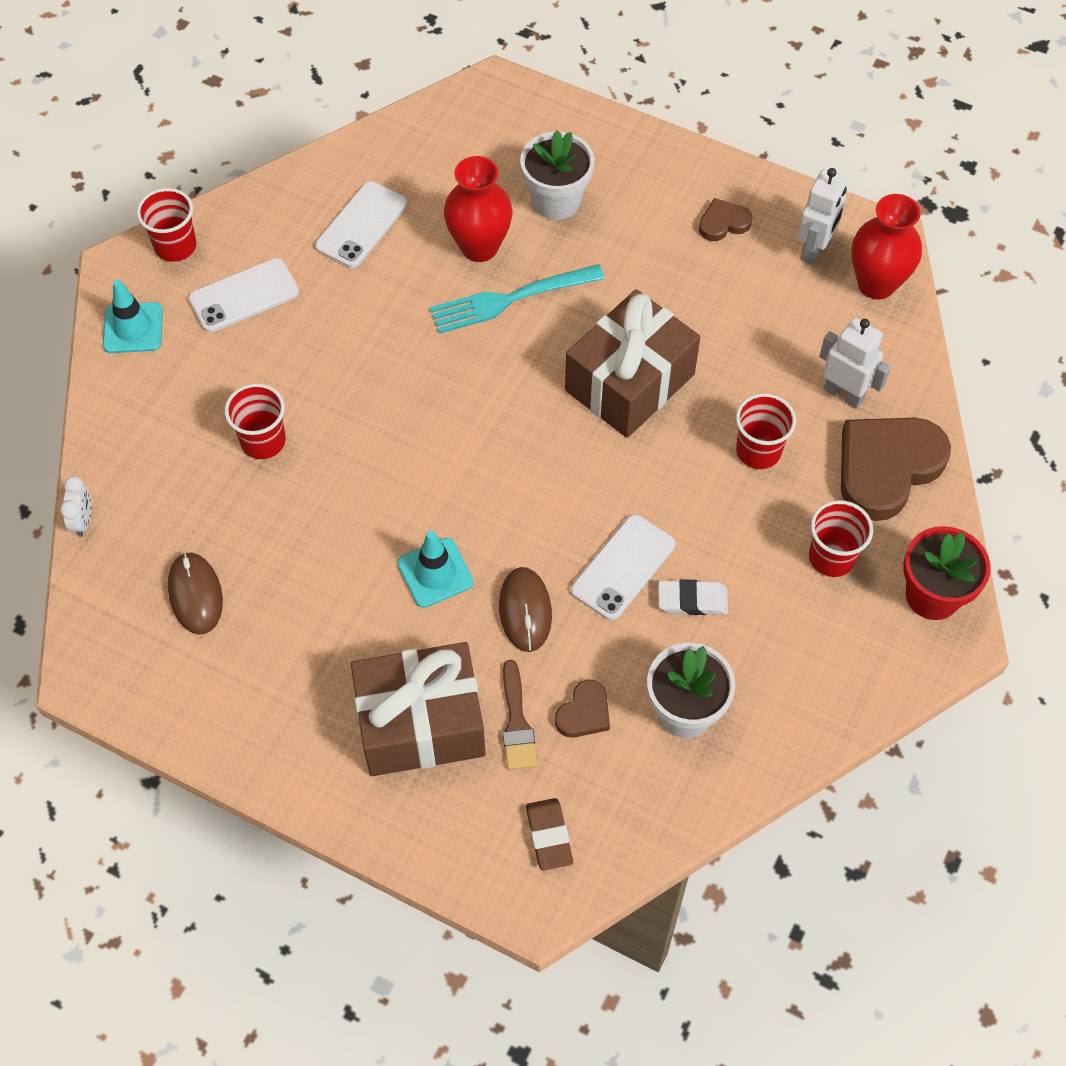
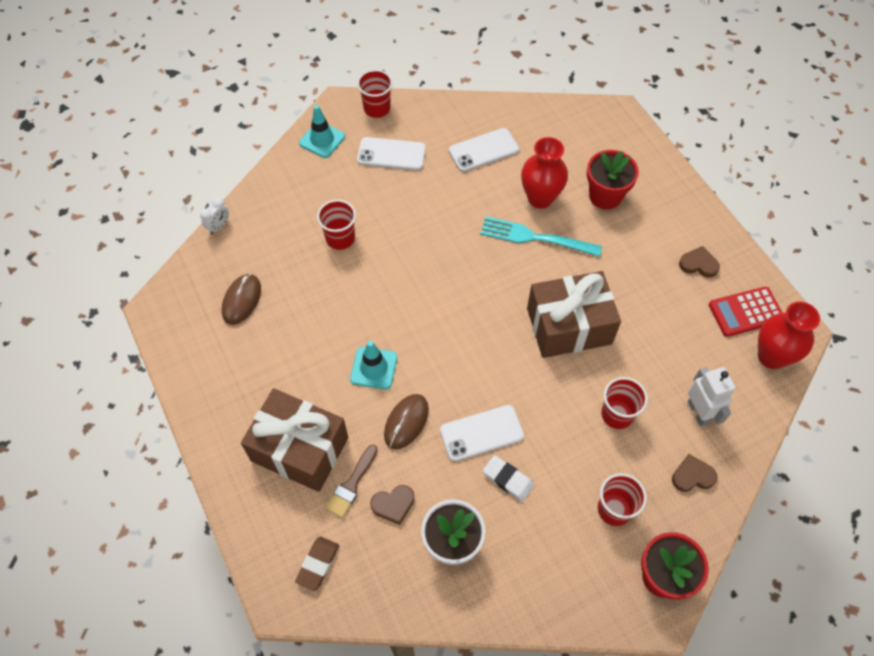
camera: 35 degrees right, 0 degrees up
(556, 200) = (605, 196): white flower pot -> red flower pot
(814, 249) = (745, 312): white robot -> red calculator
(886, 468) = (692, 476): brown heart -> brown heart, size x0.47

